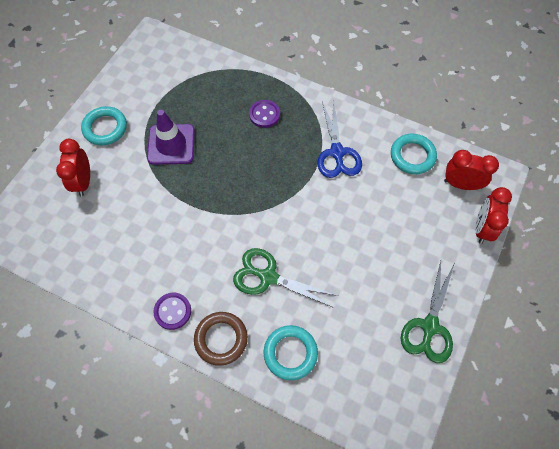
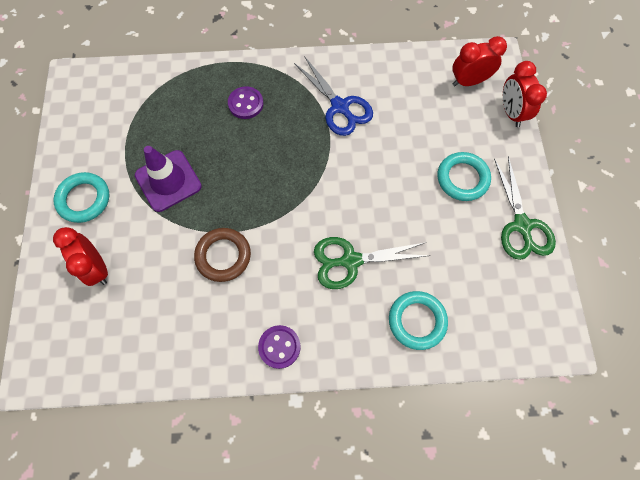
camera: 30 degrees left, 5 degrees up
(221, 339) = (344, 346): brown ring -> brown ring (223, 256)
(412, 156) = (410, 76): turquoise ring -> turquoise ring (462, 178)

